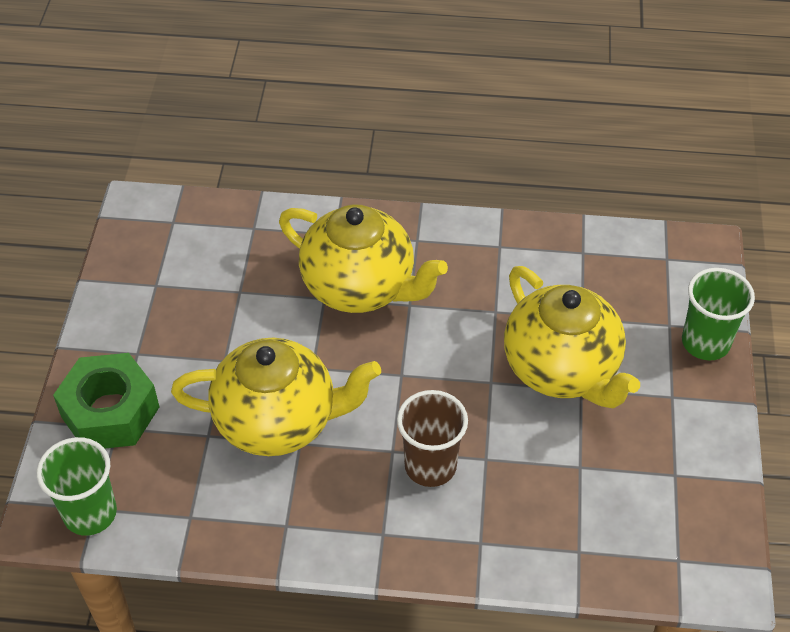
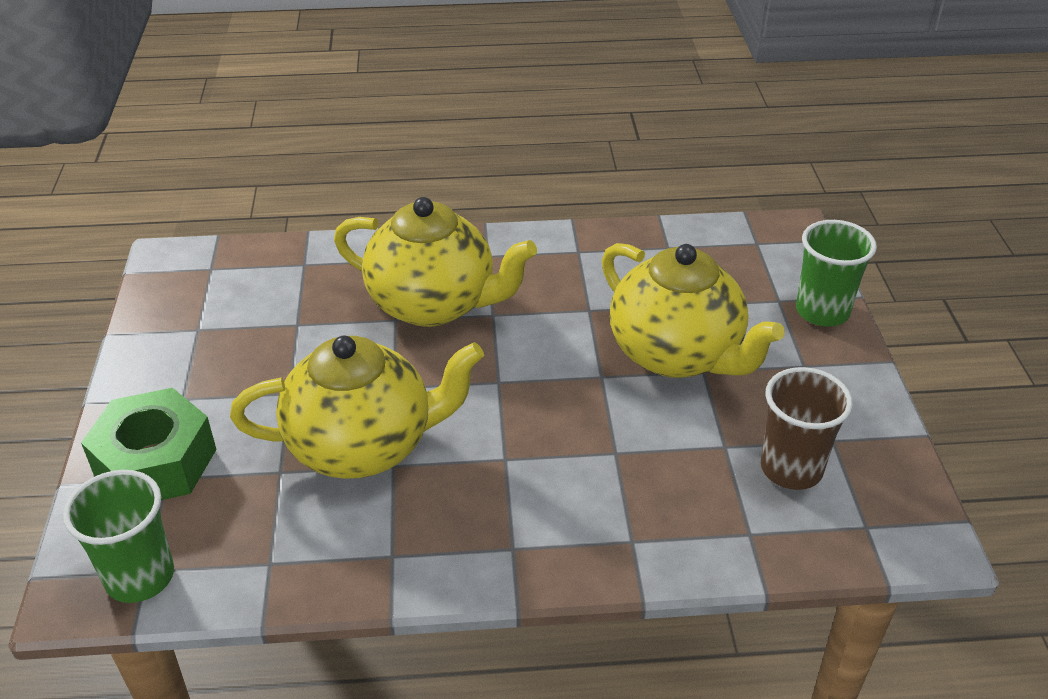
camera: 10 degrees left, 10 degrees down
(430, 466) = (553, 468): brown cup -> brown cup (791, 469)

